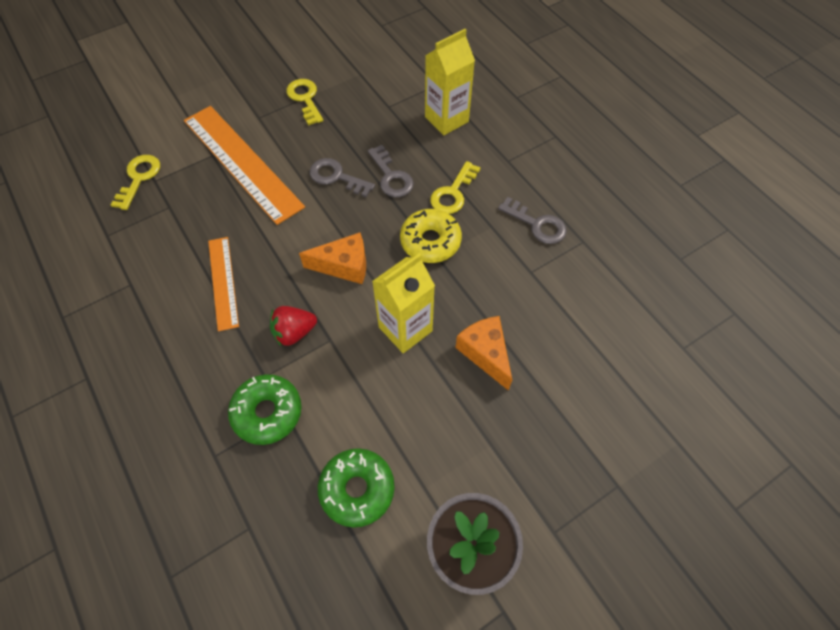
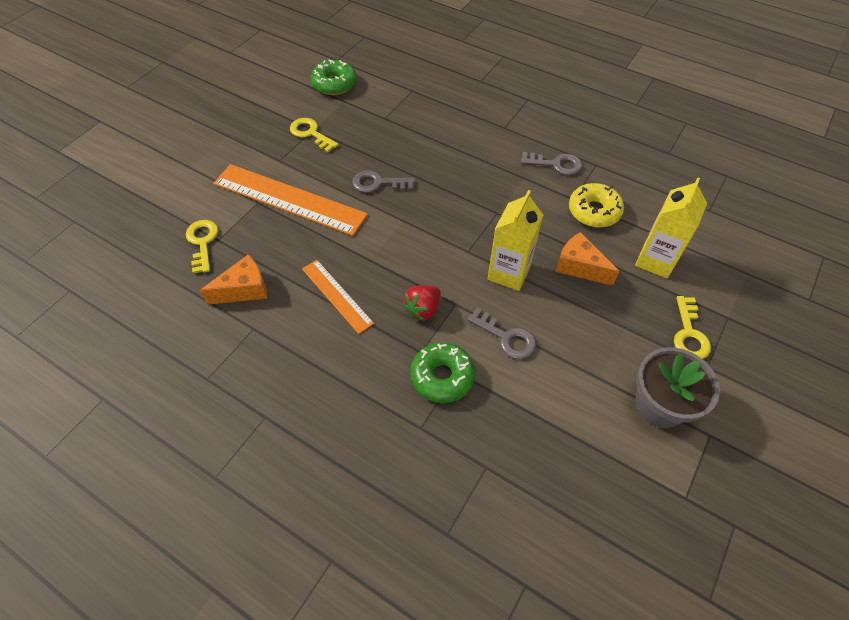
camera: 25 degrees left, 5 degrees down
(344, 266) = (429, 246): orange cheese -> orange cheese (244, 289)
(357, 489) = (550, 401): green donut -> green donut (334, 84)
(391, 177) = (422, 168): grey key -> grey key (506, 337)
(430, 241) = (485, 204): yellow donut -> yellow donut (594, 211)
(446, 119) = (437, 113): yellow carton -> yellow carton (655, 260)
(453, 193) = (479, 164): yellow key -> yellow key (689, 334)

